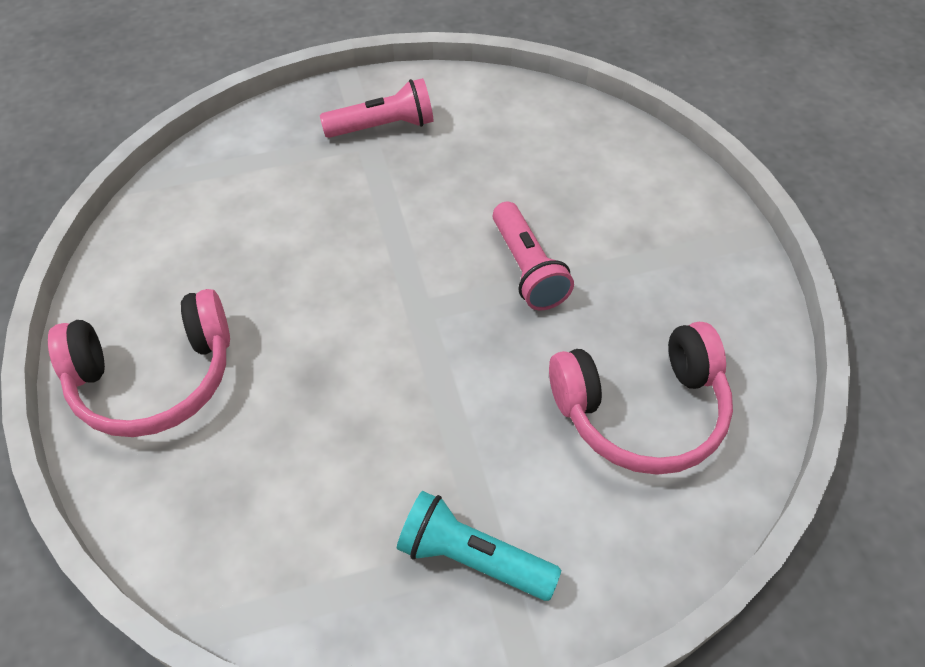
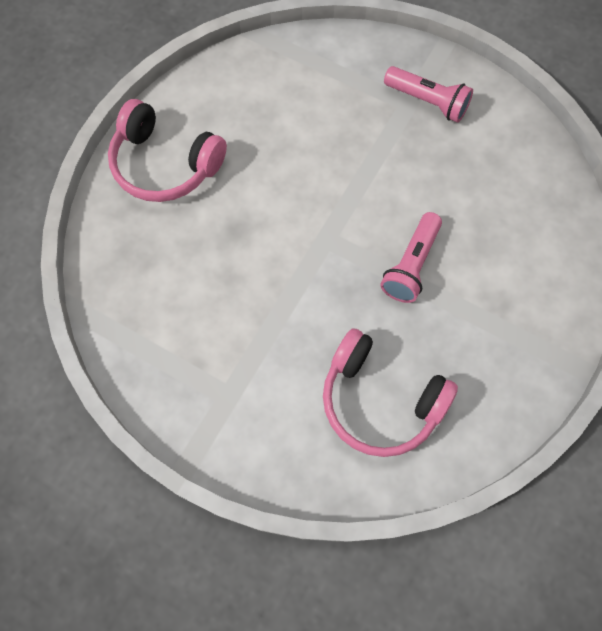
camera: 45 degrees right, 15 degrees up
(472, 558) = (216, 390): turquoise flashlight -> none

